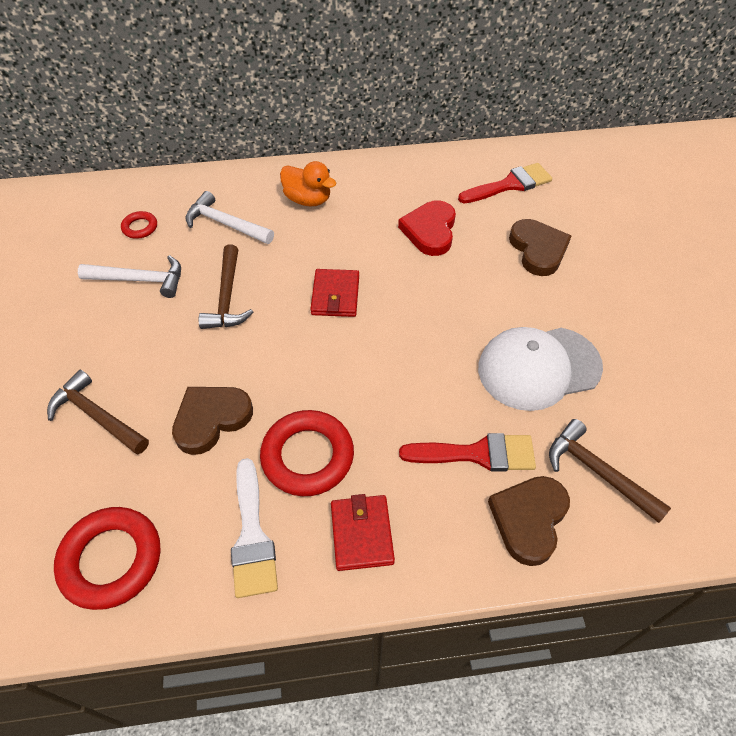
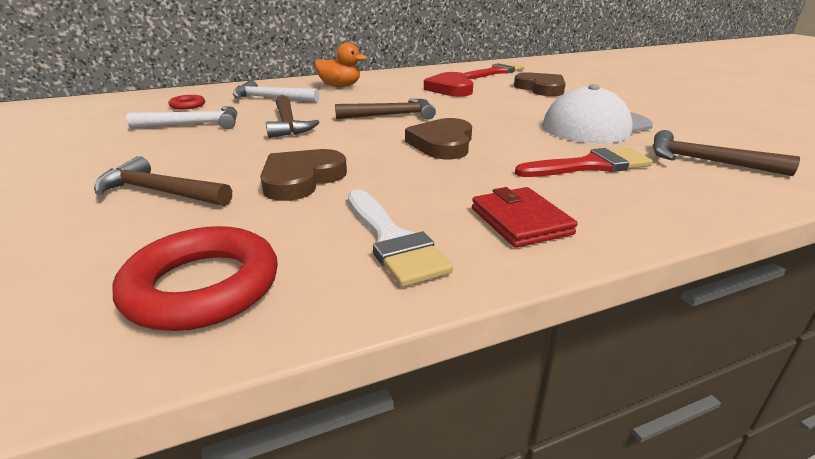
camera: 15 degrees left, 25 degrees down
(307, 456) = (422, 186): red ring -> none
(335, 295) = (391, 115): red wallet -> brown hammer
(529, 519) = (679, 190): brown heart -> brown heart (442, 144)

